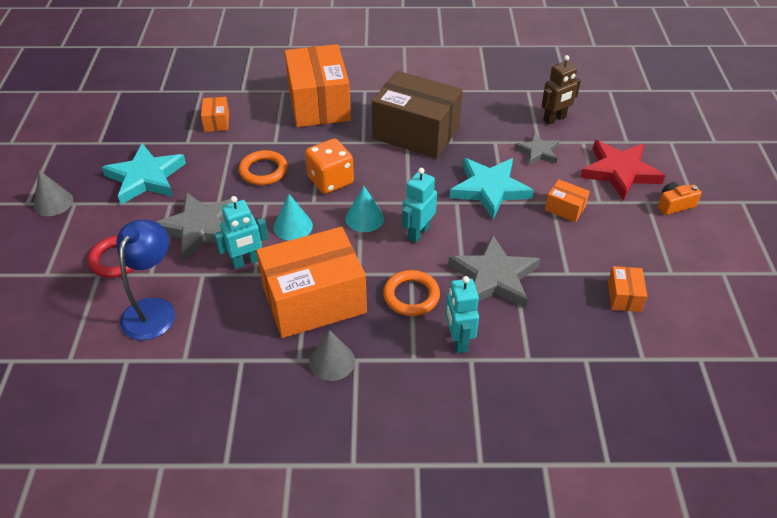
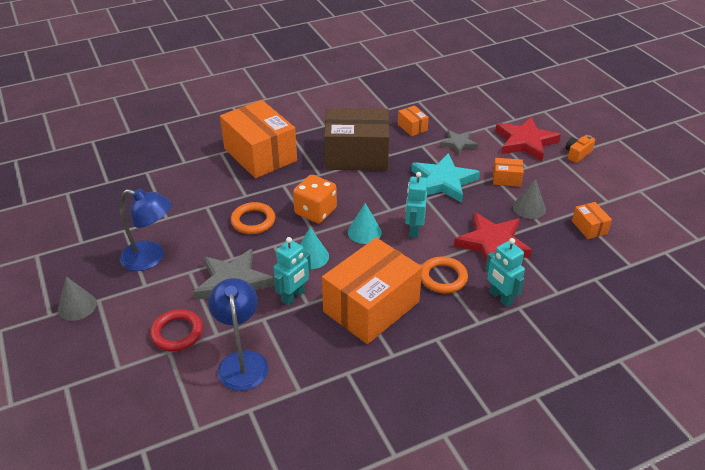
camera: 25 degrees left, 5 degrees down
(146, 178) = (151, 258): turquoise star -> blue lamp
(217, 122) = (181, 193): orange box -> orange box (412, 127)
(332, 361) = (419, 347): grey cone -> grey cone (529, 208)
(494, 277) = (492, 243): grey star -> red star
(554, 119) = (453, 117): brown robot -> none

